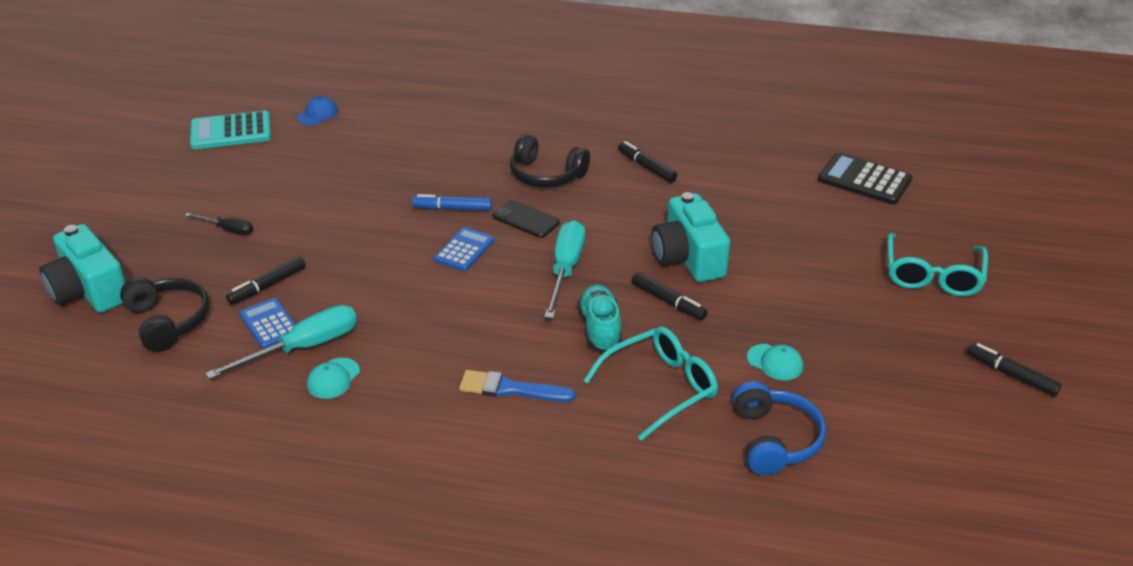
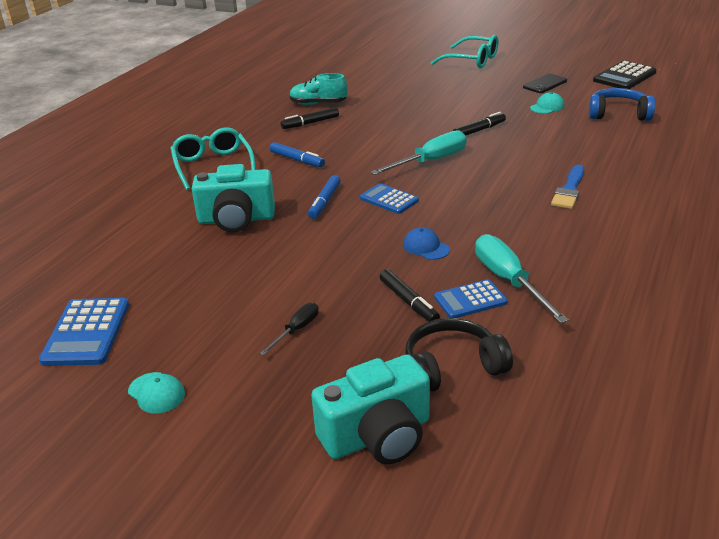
camera: 75 degrees left, 5 degrees down
(231, 132) = (87, 332): turquoise calculator -> blue calculator
(317, 114) = (99, 271): blue cap -> blue cap (426, 247)
(333, 378) = (553, 265): turquoise cap -> turquoise cap (156, 393)
(526, 219) = (357, 172): black phone -> black phone (545, 84)
(546, 175) = (297, 160): black headphones -> blue marker
(565, 269) = (430, 161): turquoise screwdriver -> turquoise screwdriver turned 120 degrees clockwise
(600, 329) = (505, 154): turquoise shoe -> turquoise shoe (318, 104)
(660, 387) = (570, 140): turquoise glasses -> turquoise glasses (213, 165)
(688, 258) = (431, 120): turquoise camera -> turquoise camera (236, 219)
(864, 180) = (366, 64): black calculator -> black calculator (624, 77)
(1011, 375) = (563, 56): black marker -> none

